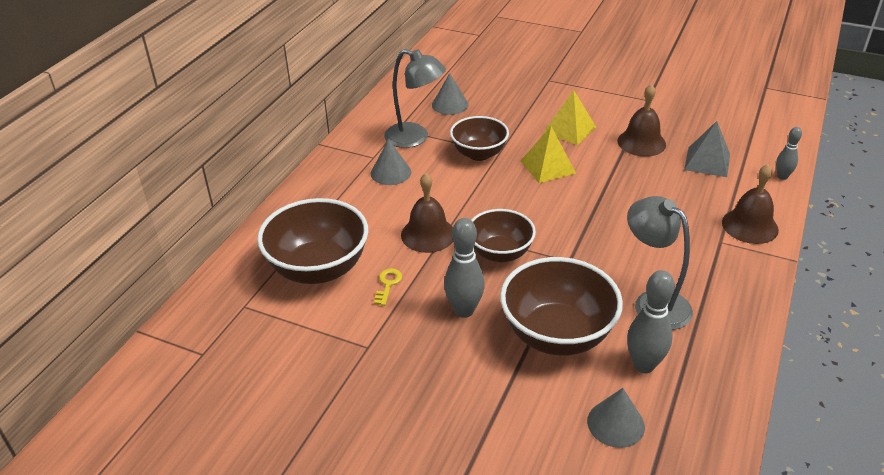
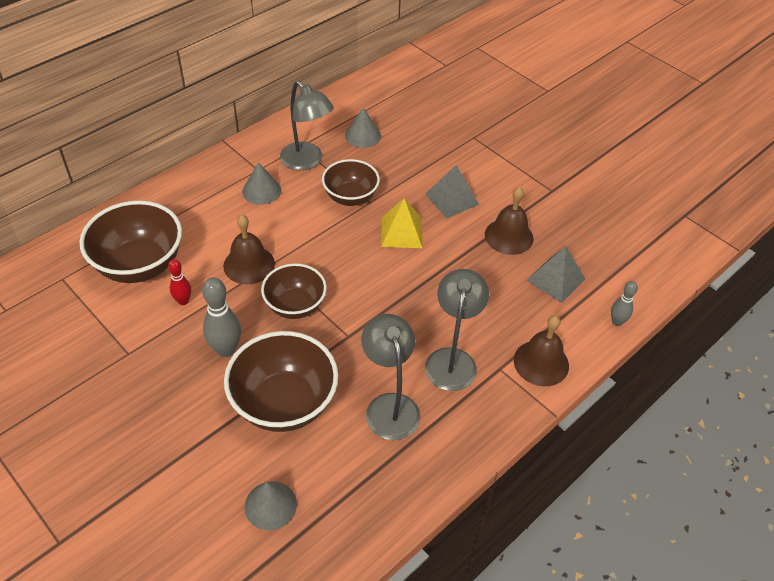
camera: 20 degrees right, 10 degrees up
(388, 284) = (183, 301): yellow key -> red bowling pin
(569, 129) = (452, 199): yellow pyramid -> grey pyramid
(643, 365) = (335, 462): grey bowling pin -> none
(675, 248) = (452, 359): none -> grey lamp

